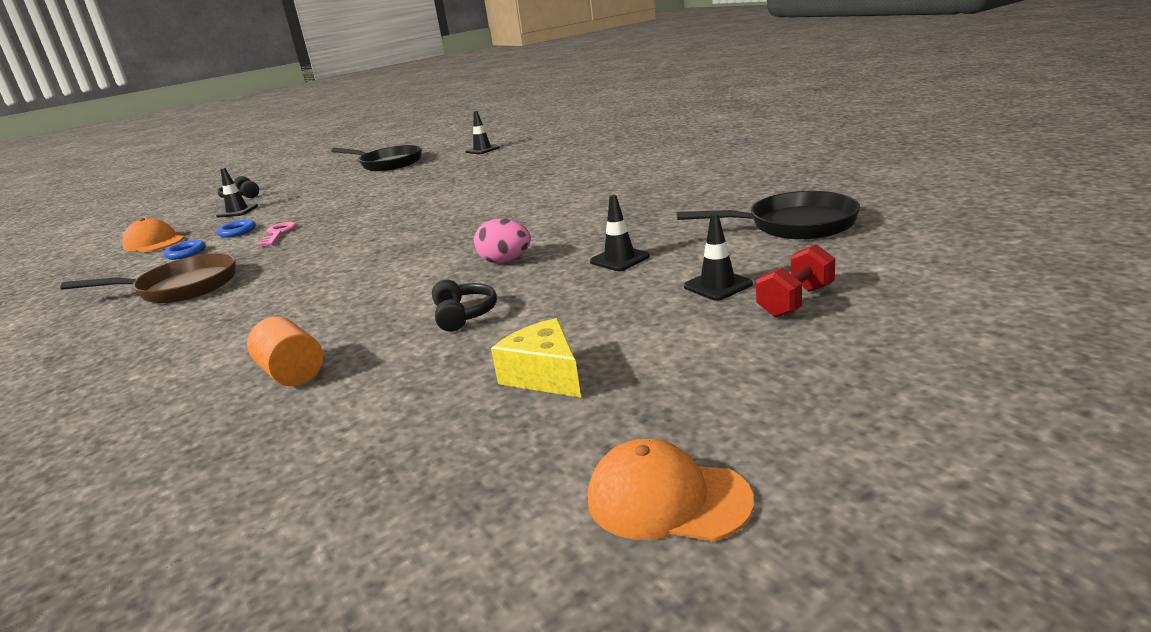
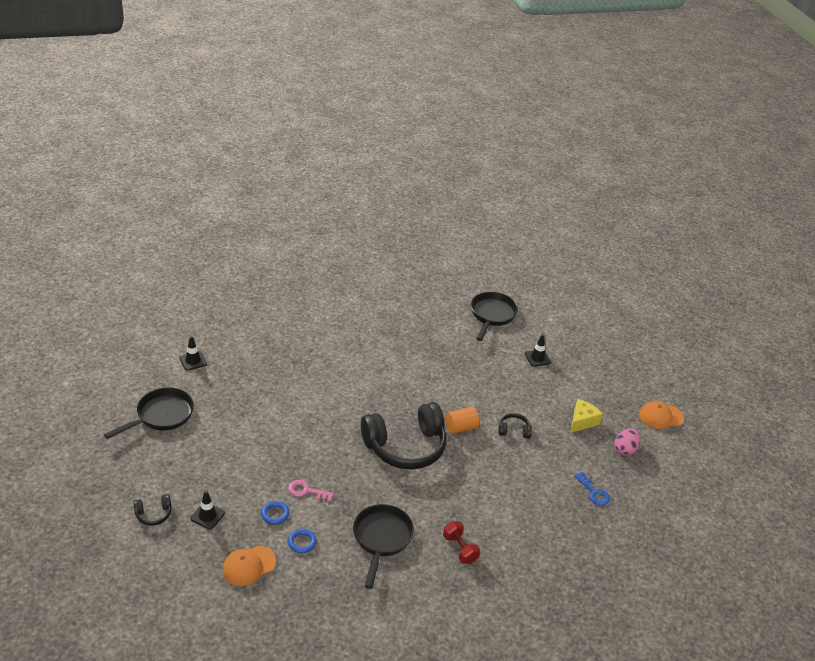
camera: 80 degrees left, 15 degrees up
(182, 288) = (381, 539): brown pan -> black pan
(289, 443) = (594, 492): none -> blue key
(292, 373) = (536, 490): orange cylinder -> orange cylinder (460, 427)
(382, 255) = (405, 446): none -> black headphones
(505, 261) = (458, 404): pink egg -> pink egg (625, 449)
(544, 376) = (582, 421): yellow cheese -> yellow cheese turned 150 degrees clockwise
(619, 259) = (488, 371): black traffic cone -> none
(667, 499) = (661, 416): orange cap -> orange cap turned 45 degrees clockwise
(795, 301) = (564, 348): red dumbbell -> red dumbbell (460, 549)

